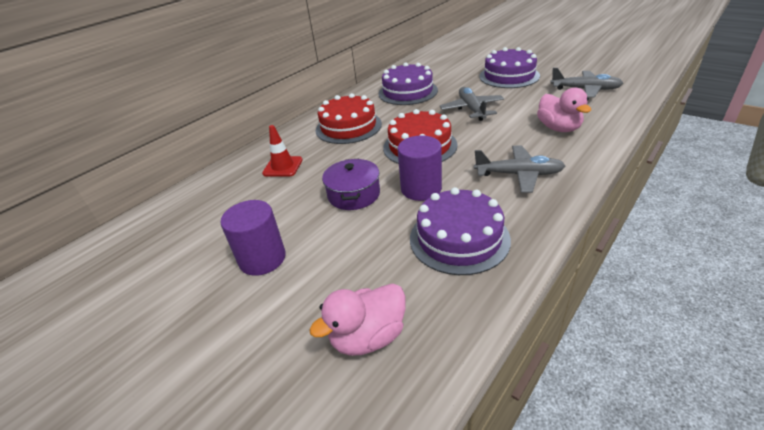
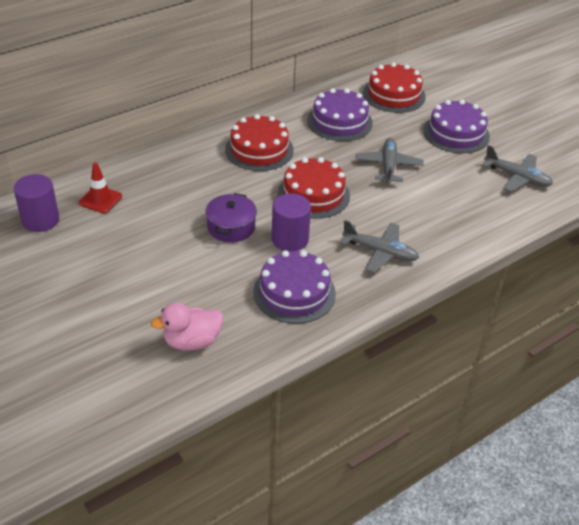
camera: 10 degrees right, 5 degrees up
(262, 259) = (137, 262): purple cylinder -> purple cylinder (40, 220)
(283, 167) = (181, 178): red traffic cone -> red traffic cone (100, 199)
(440, 66) = (394, 95): none -> red cake
(558, 128) = (452, 215): pink duck -> none

